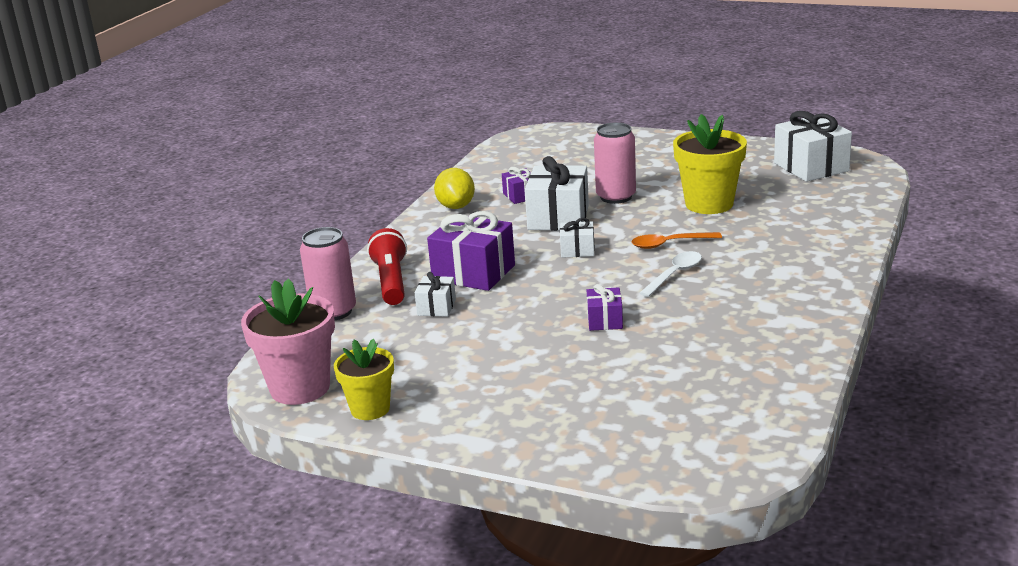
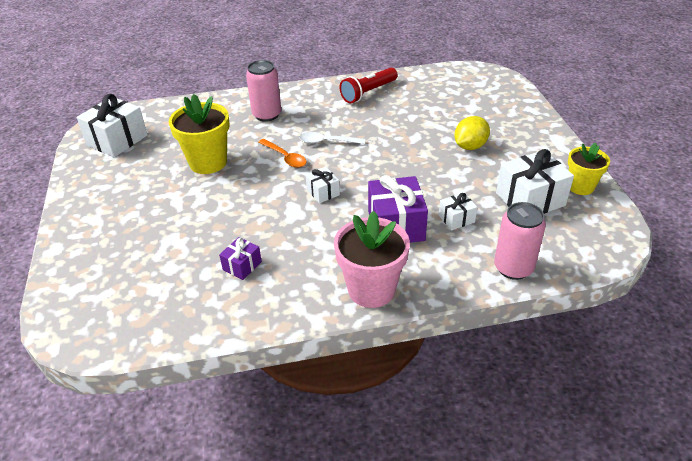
camera: 125 degrees left, 15 degrees up
(300, 388) = (601, 226): pink flower pot -> pink flower pot (371, 289)
(391, 281) = (446, 262): red flashlight -> red flashlight (368, 93)
(456, 206) = (288, 298): yellow lemon -> yellow lemon (470, 146)
(558, 217) = (274, 224): white gift -> white gift (530, 199)
(605, 320) = (405, 146): purple gift -> none
(616, 197) = (217, 210): pink can -> pink can (267, 115)

